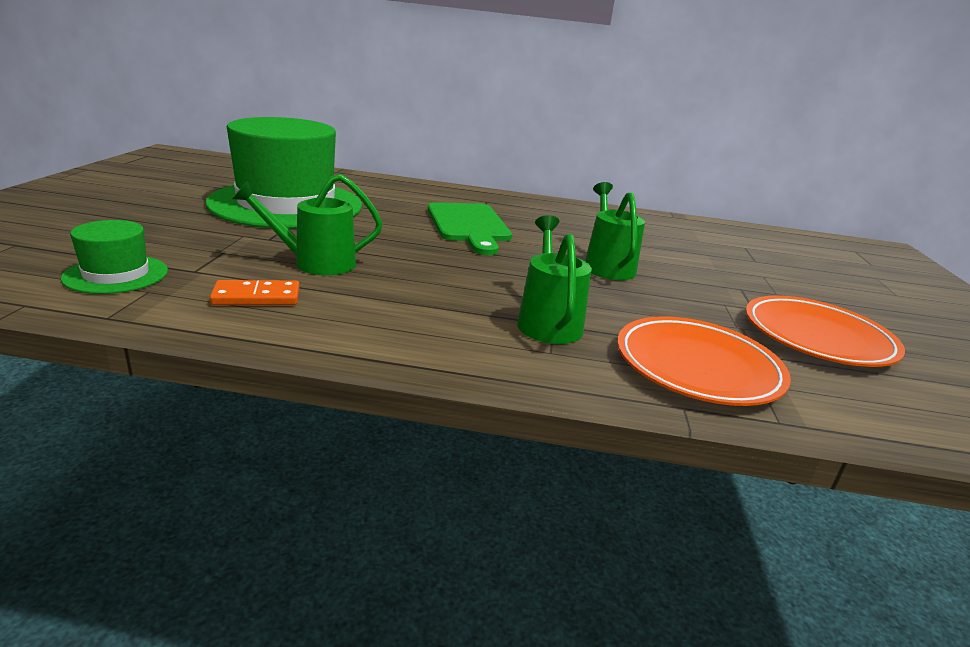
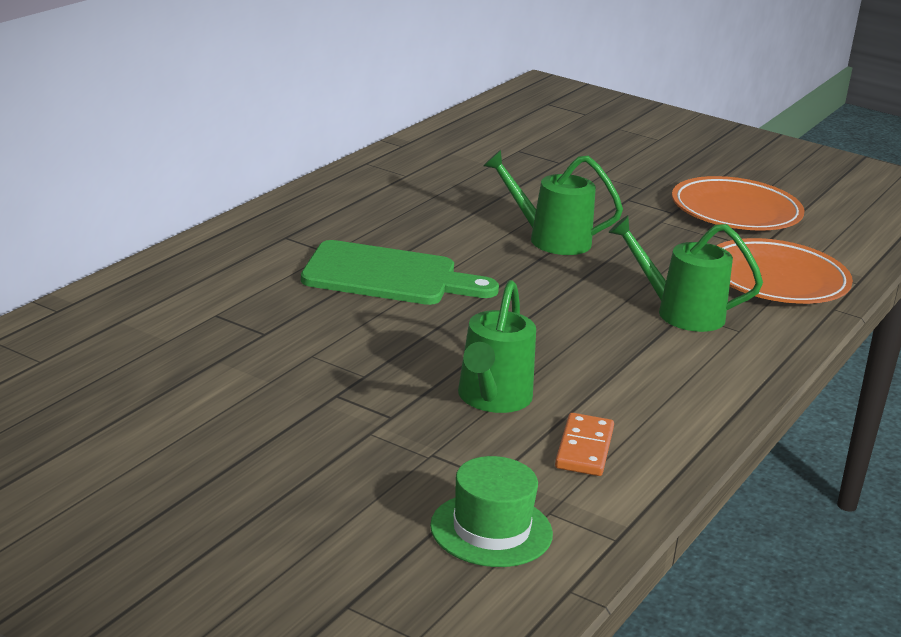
camera: 65 degrees left, 0 degrees up
(286, 204) = (237, 382): green hat -> none

